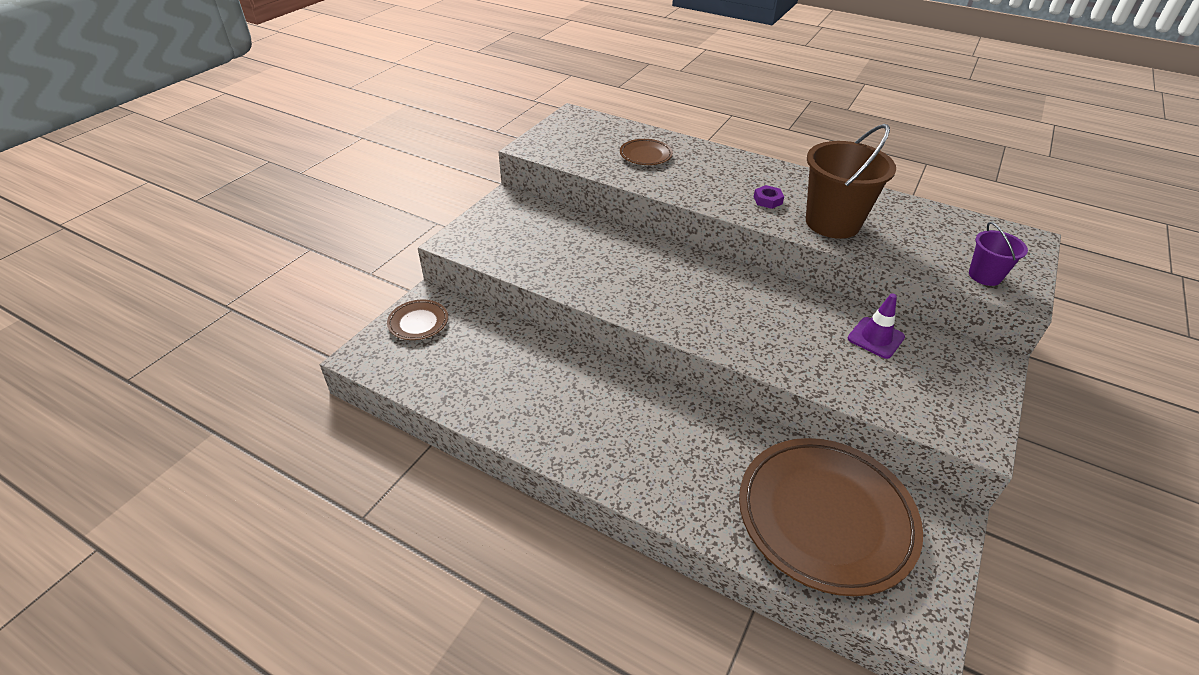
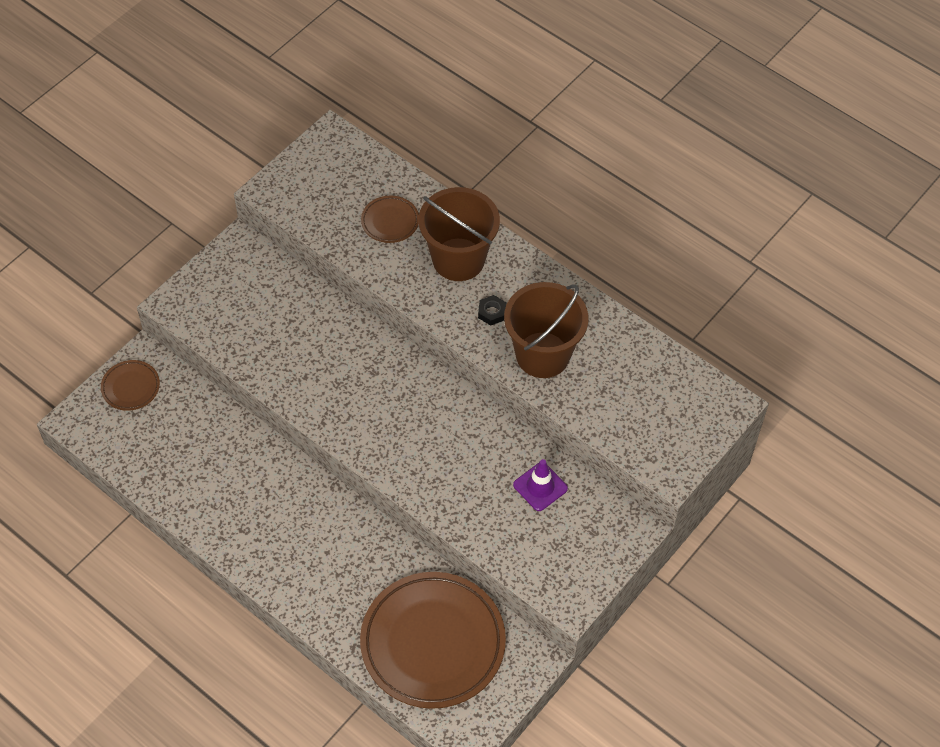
camera: 10 degrees right, 15 degrees up
(718, 171) = (458, 259): none -> brown bucket
(767, 200) = (492, 312): purple nut -> black nut
(985, 276) = (652, 446): purple bucket -> none

